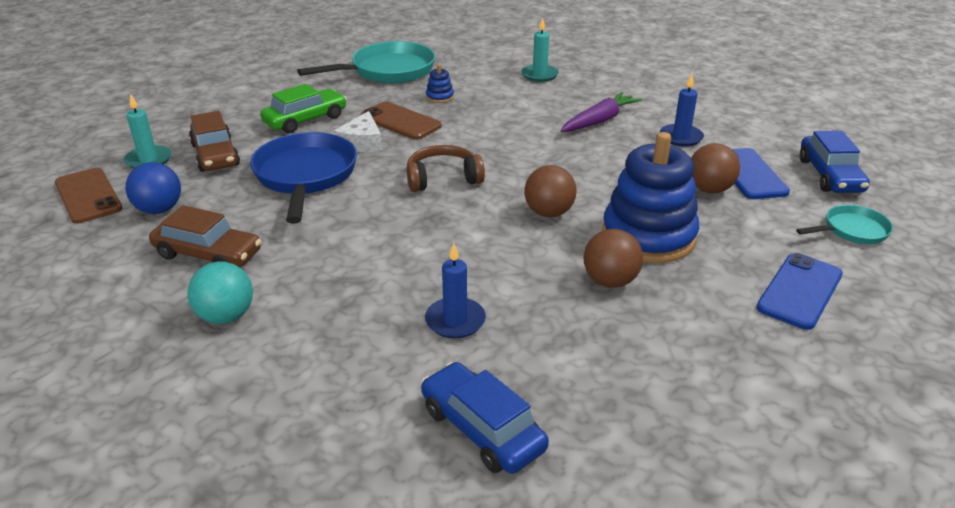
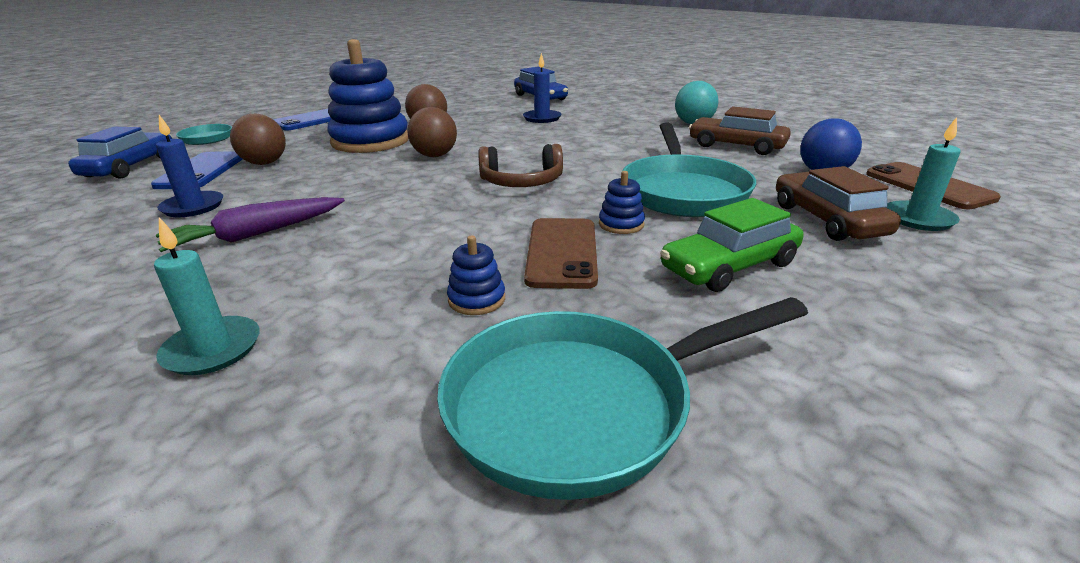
camera: 170 degrees left, 5 degrees down
(305, 176) = (682, 191): blue pan -> turquoise pan
(362, 142) = (621, 224): white cheese -> blue stacking toy
(400, 121) = (562, 253): brown phone -> brown phone turned 45 degrees clockwise

